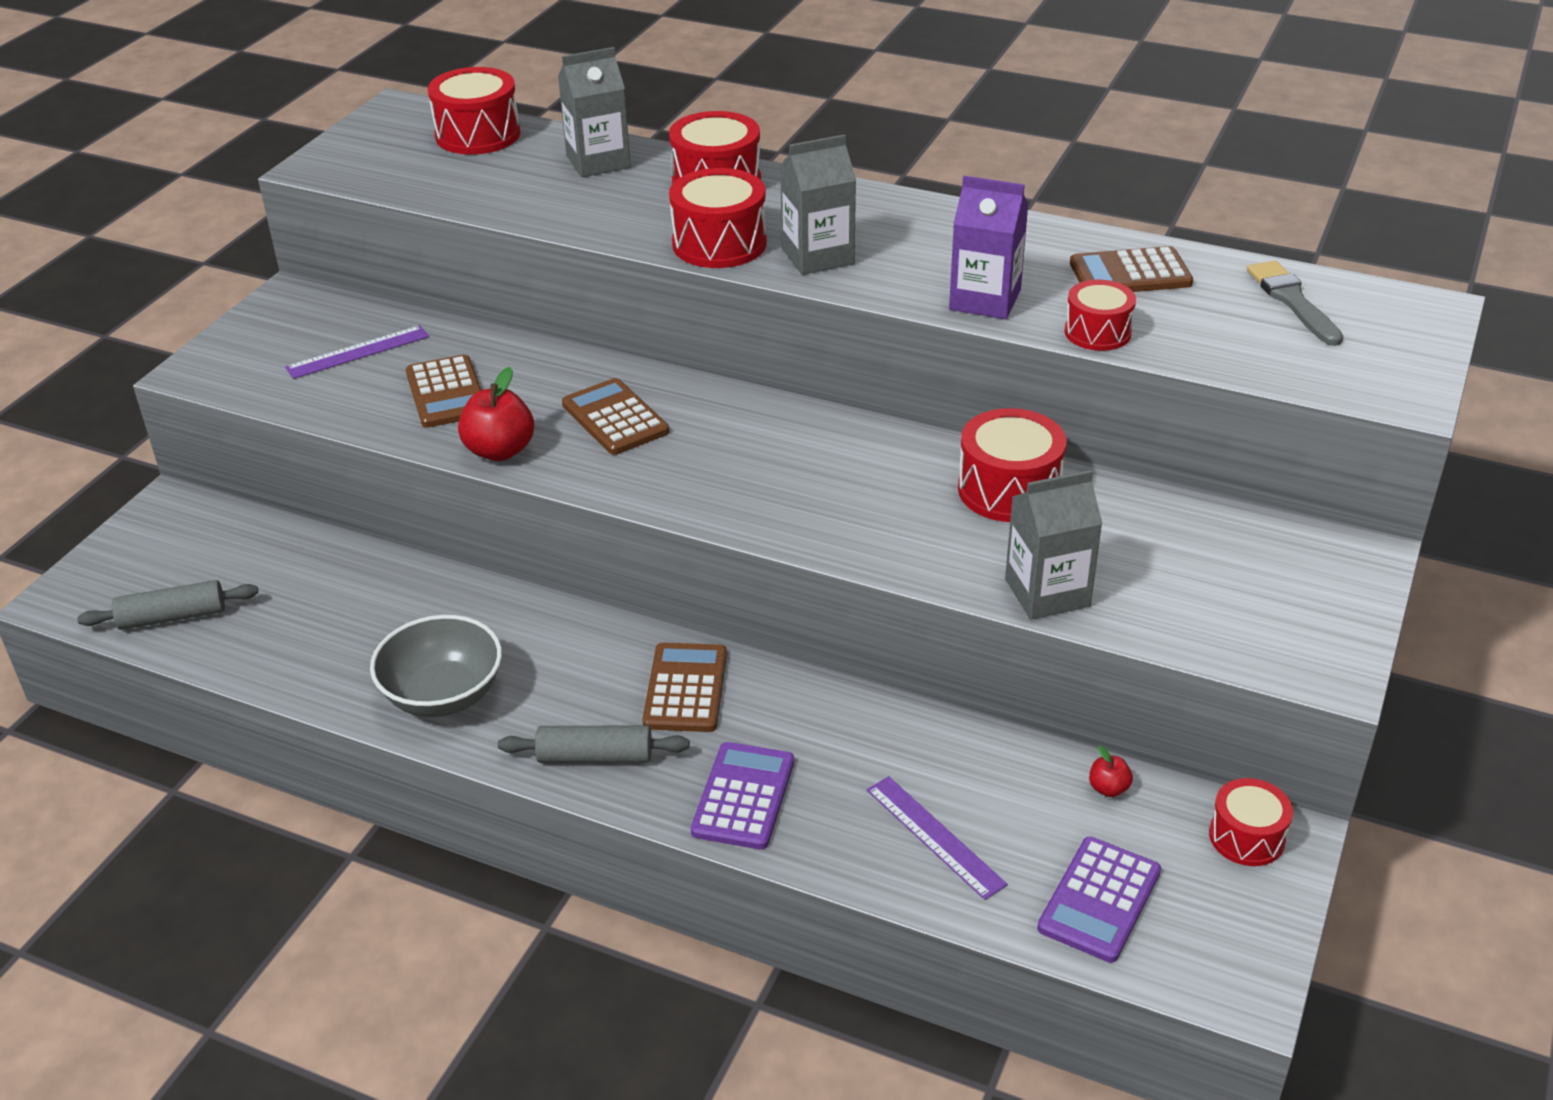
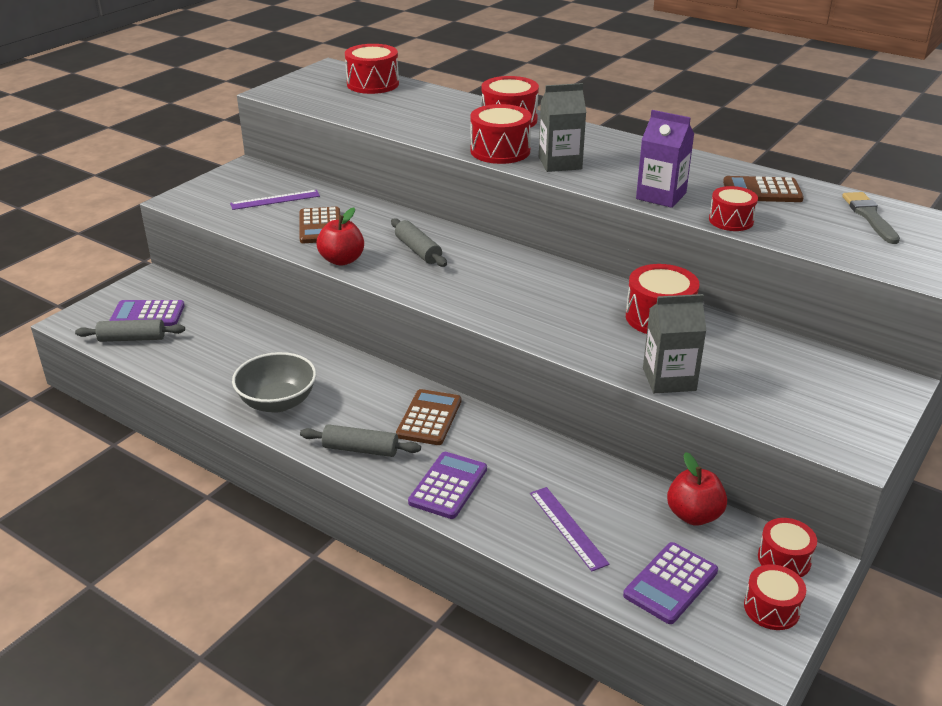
camera: 10 degrees right, 5 degrees down
(184, 570) = (147, 314): none -> purple calculator
(598, 162) = (440, 103): grey carton -> none
(615, 418) = (418, 250): brown calculator -> grey rolling pin
(1108, 788) = (694, 515): red apple -> red apple, size x1.98
(1245, 915) = (771, 608): none -> red drum

